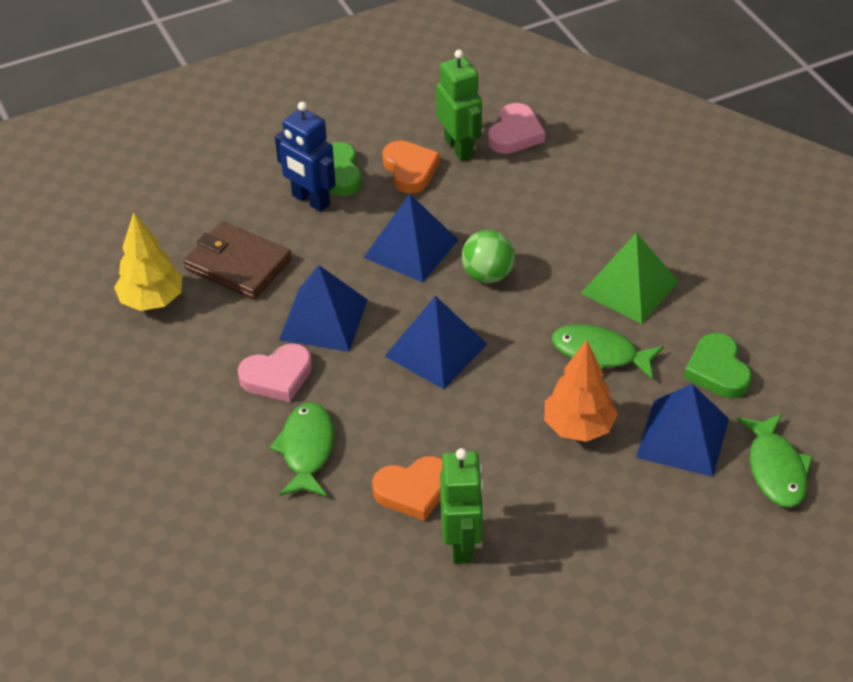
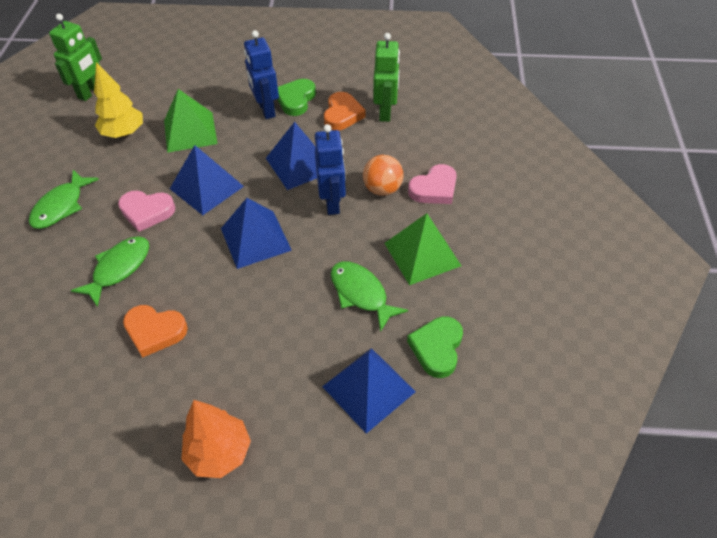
camera: 30 degrees right, 5 degrees up
(238, 264) = (190, 131): brown wallet -> green pyramid
(461, 544) = (149, 388): green robot -> green robot (91, 92)
(487, 275) = (332, 203): green ball -> blue robot
(515, 134) = (429, 117): pink heart -> pink heart (434, 189)
(530, 237) = (382, 189): none -> orange ball
(578, 427) = (301, 341): orange tree -> orange tree (219, 453)
(775, 469) = (420, 454): green fish -> green fish (61, 206)

